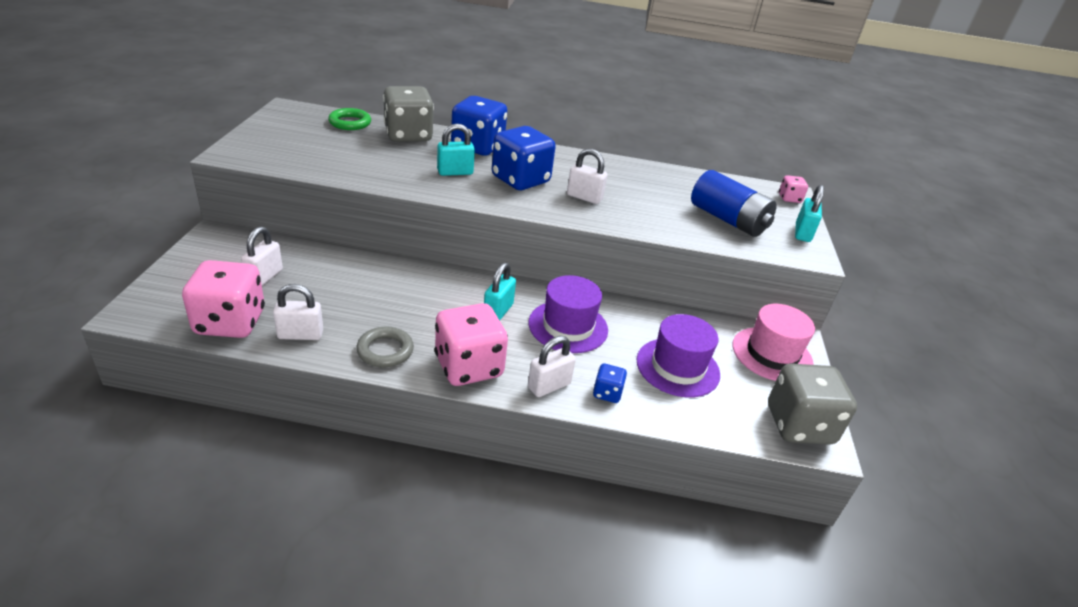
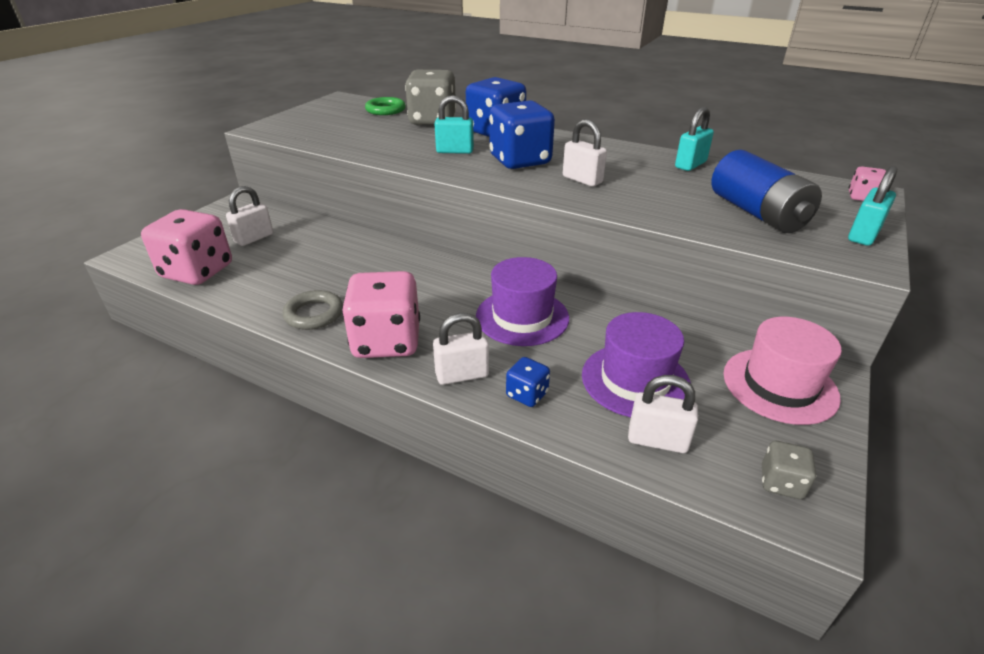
camera: 25 degrees right, 0 degrees up
(300, 335) = (248, 289): white padlock -> white padlock (657, 440)
(498, 311) = (453, 292): turquoise padlock -> turquoise padlock (690, 165)
(799, 425) = (781, 483): grey dice -> grey dice, size x0.47

